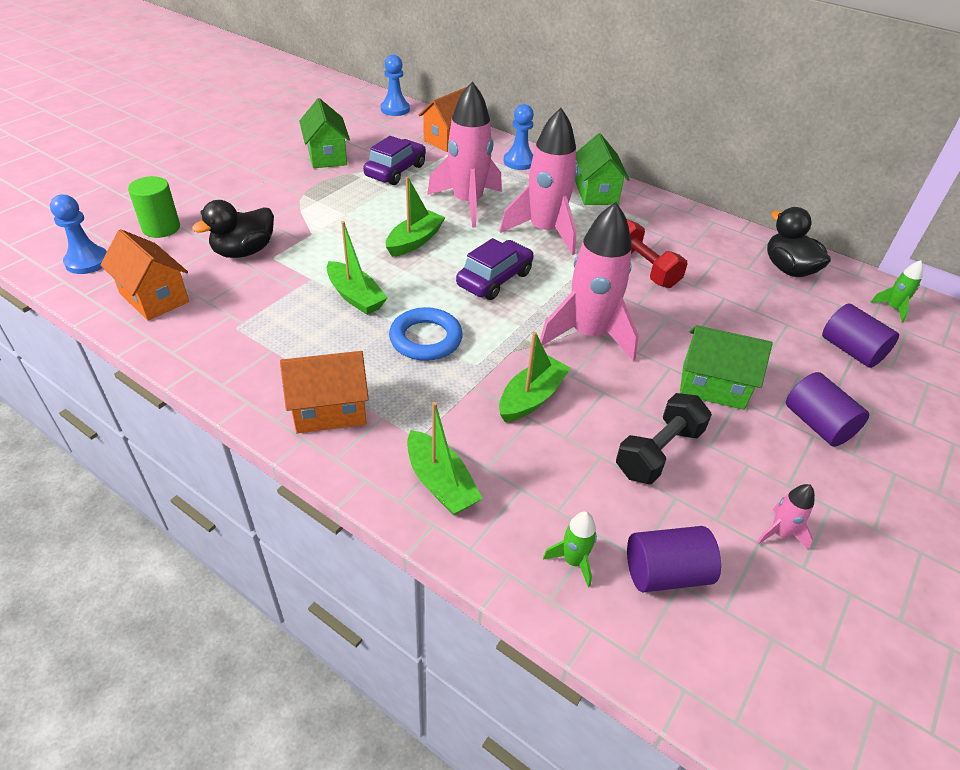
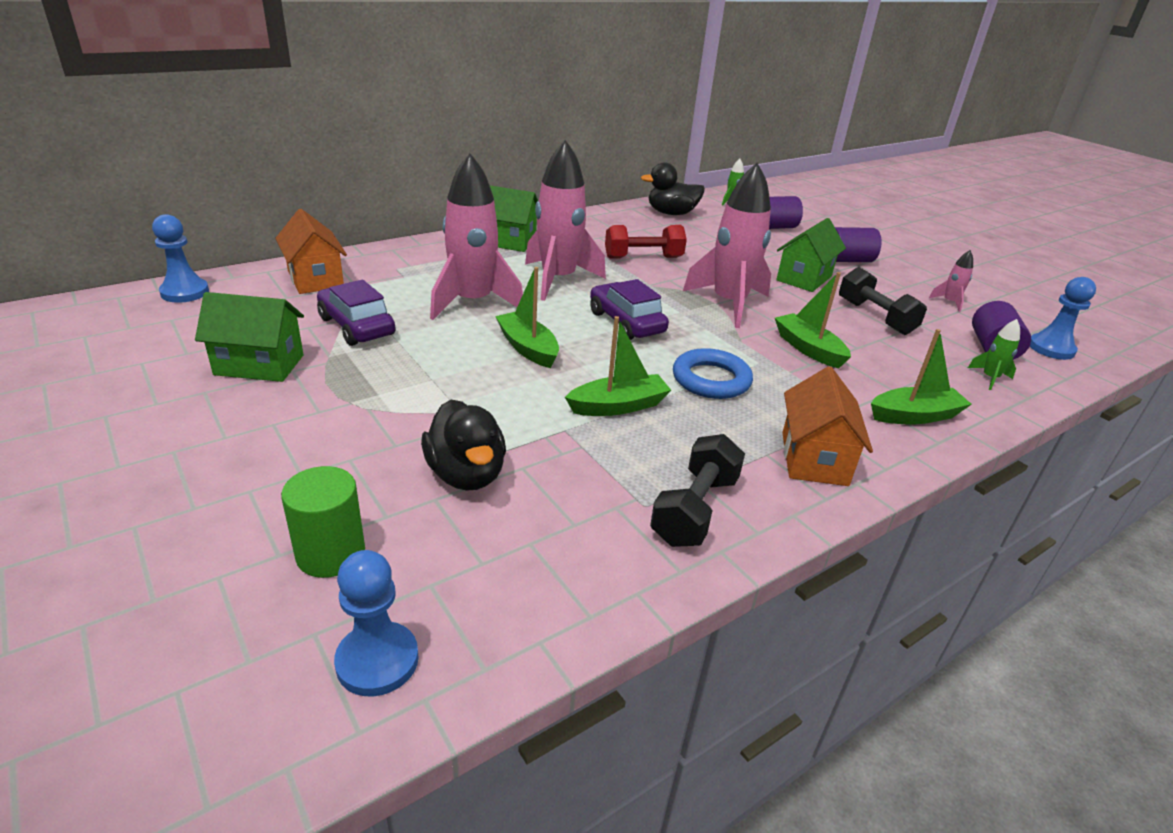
camera: 70 degrees left, 10 degrees down
(154, 297) = (539, 578): orange house -> none
(237, 350) = (695, 510): none -> black dumbbell
(519, 162) = (411, 257): blue pawn -> blue pawn (1051, 348)

